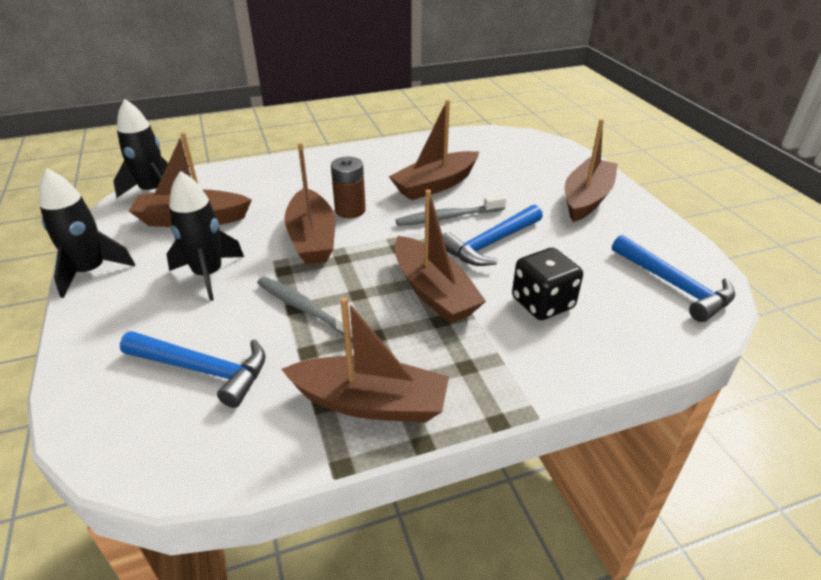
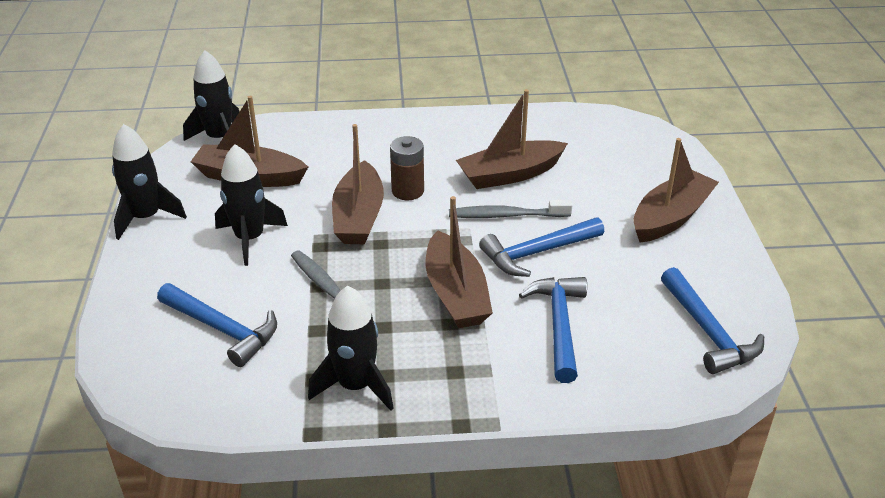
camera: 15 degrees right, 0 degrees up
(370, 402) = (355, 386): brown boat -> black rocket
(542, 303) = (559, 325): black dice -> blue hammer

